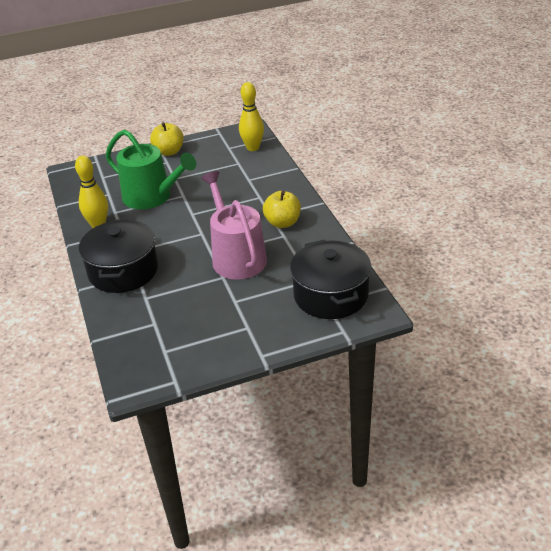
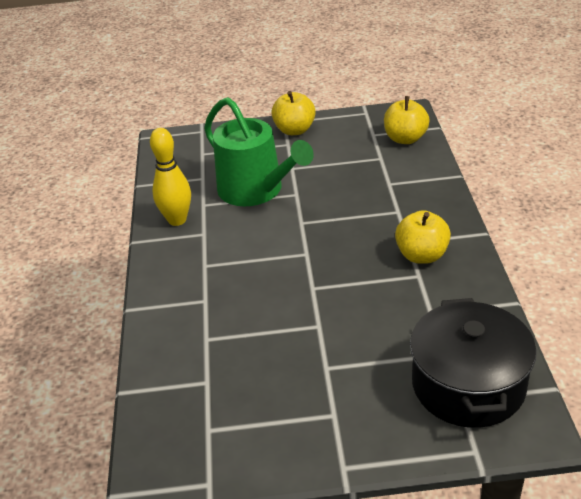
camera: 15 degrees right, 0 degrees up
(123, 271) = (189, 293): black pot -> none
(236, 257) = (345, 298): pink watering can -> none
(253, 148) = (405, 139): yellow bowling pin -> yellow apple

